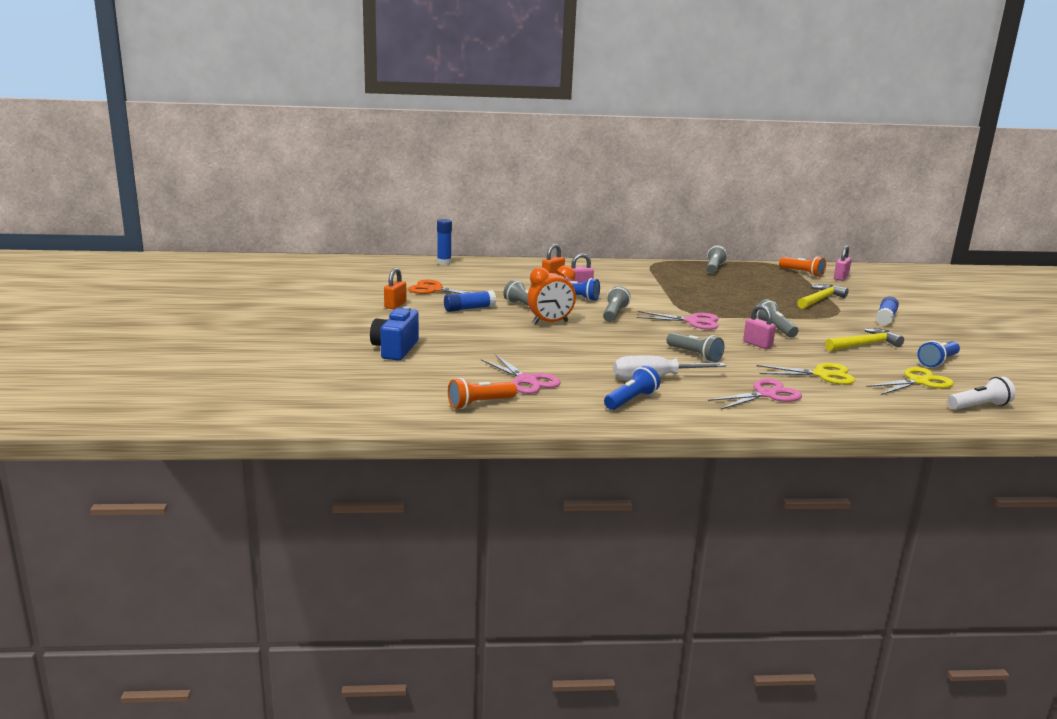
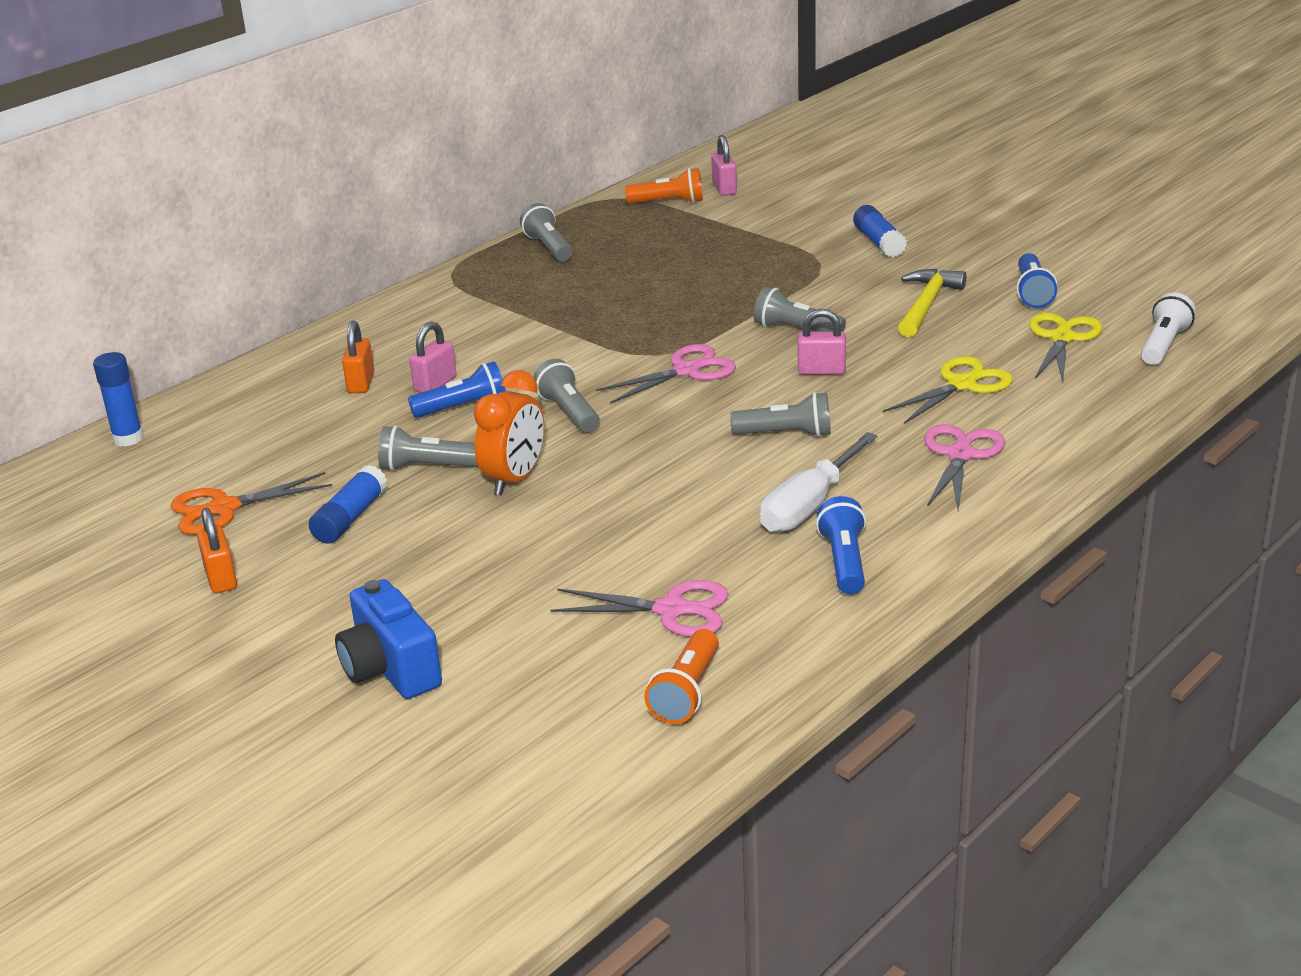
camera: 40 degrees left, 10 degrees up
(820, 299) = (763, 245): yellow hammer -> none

